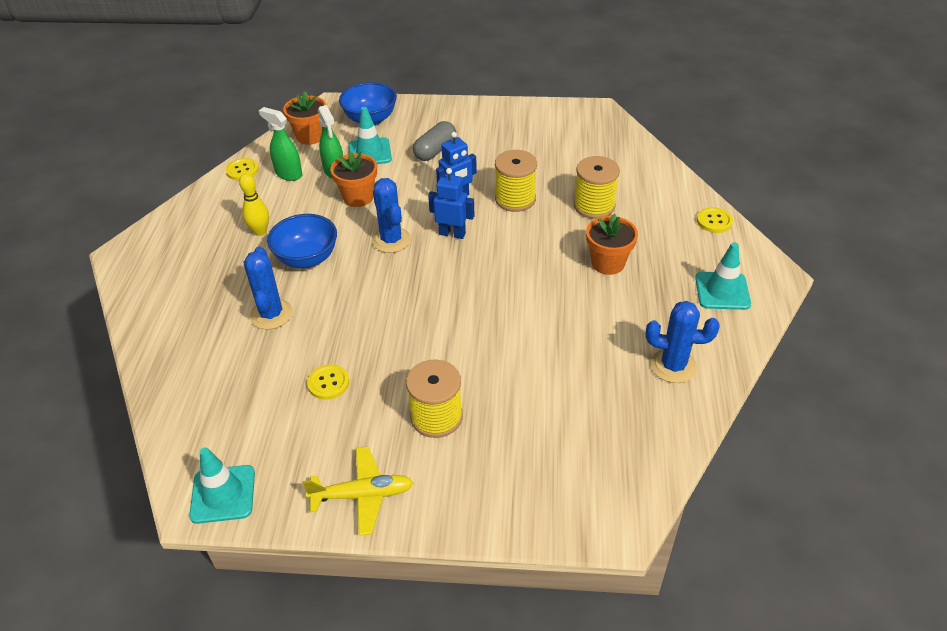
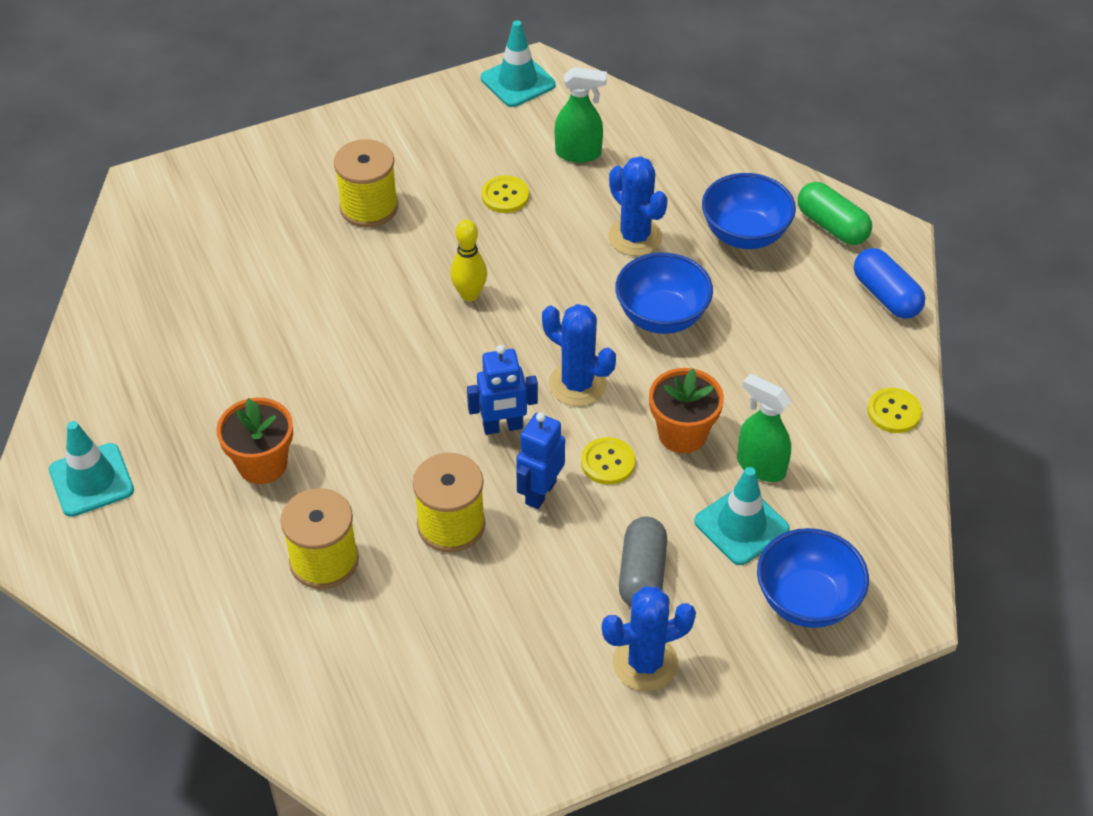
camera: 150 degrees right, 5 degrees up
(146, 273) = (832, 226): none -> green capsule
(171, 223) = (886, 295): none -> blue capsule
(203, 288) = (745, 234): none -> blue bowl
(260, 231) = (760, 329): yellow bowling pin -> yellow bowling pin (469, 294)
(288, 174) = (821, 433): green spray bottle -> green spray bottle (578, 153)
(310, 136) = (866, 519): orange flower pot -> none
(363, 495) = (392, 124): yellow plane -> none
(673, 366) = (131, 353): blue cactus -> blue cactus (645, 663)
(714, 221) = (127, 604): yellow button -> yellow button (608, 462)

